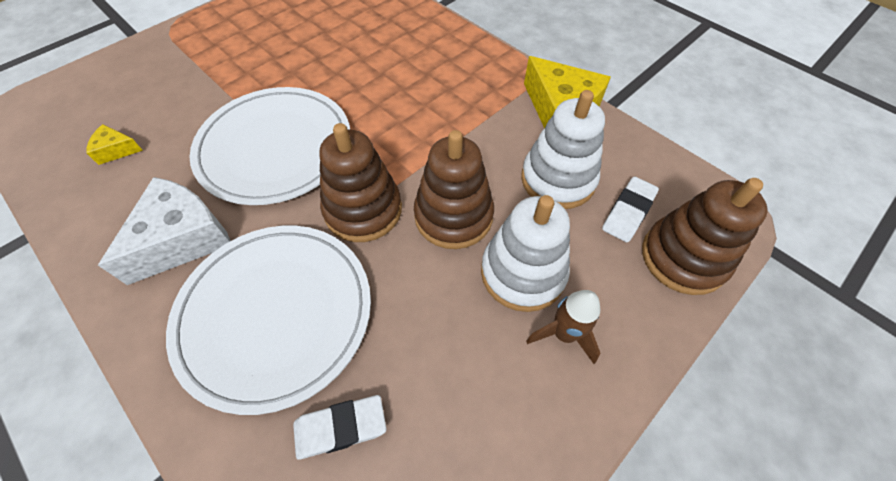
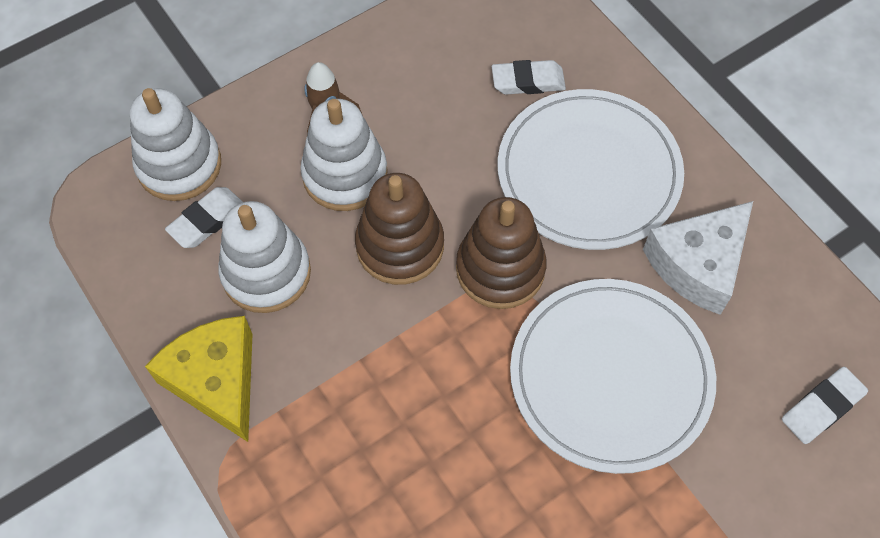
camera: 170 degrees left, 5 degrees up
(116, 150) = (822, 407): yellow cheese -> white eraser
(683, 258) = (179, 165): brown stacking toy -> white stacking toy

